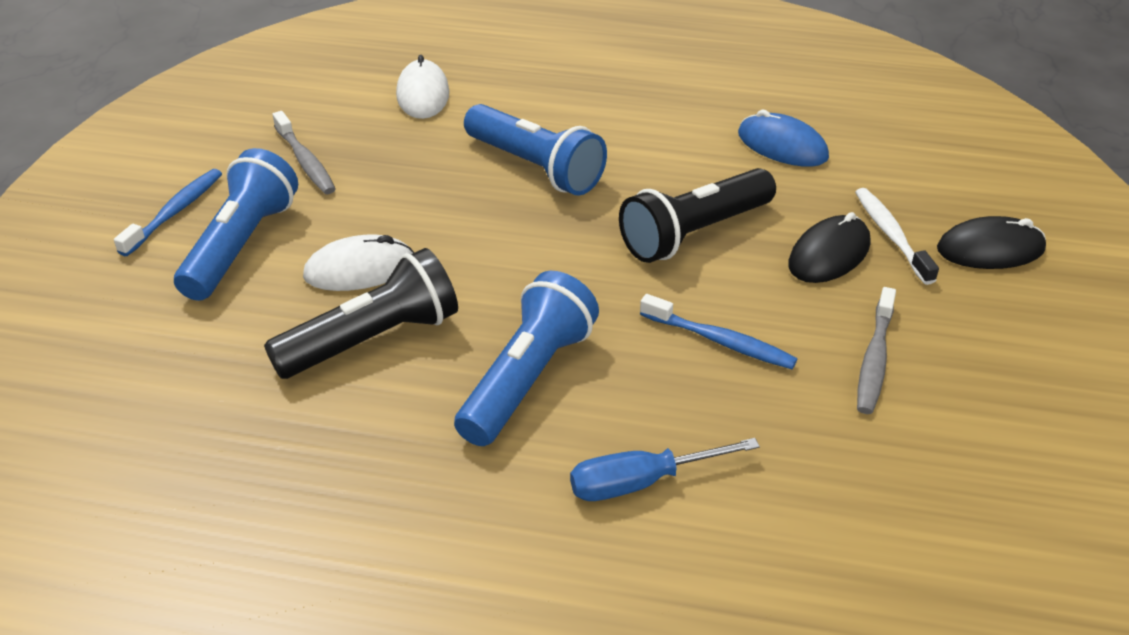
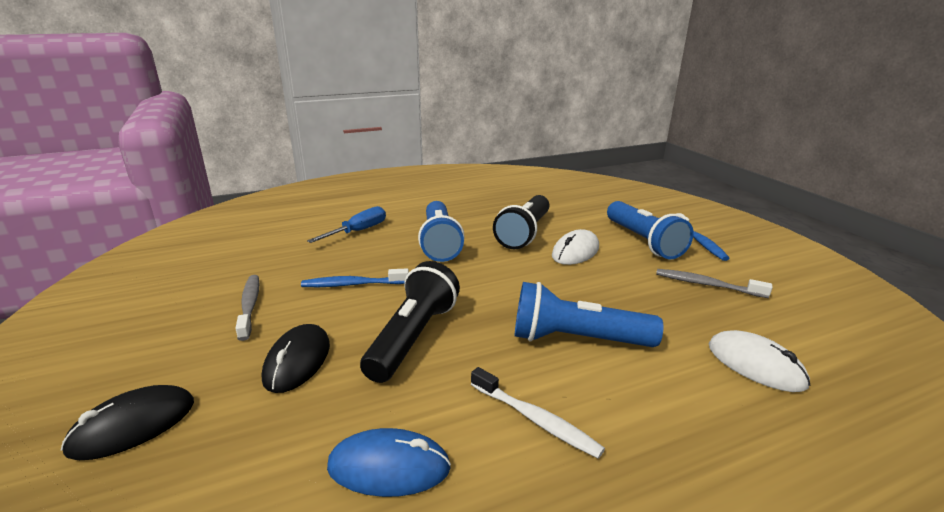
camera: 145 degrees right, 15 degrees down
(891, 235) = (241, 401): white toothbrush -> white toothbrush (535, 419)

